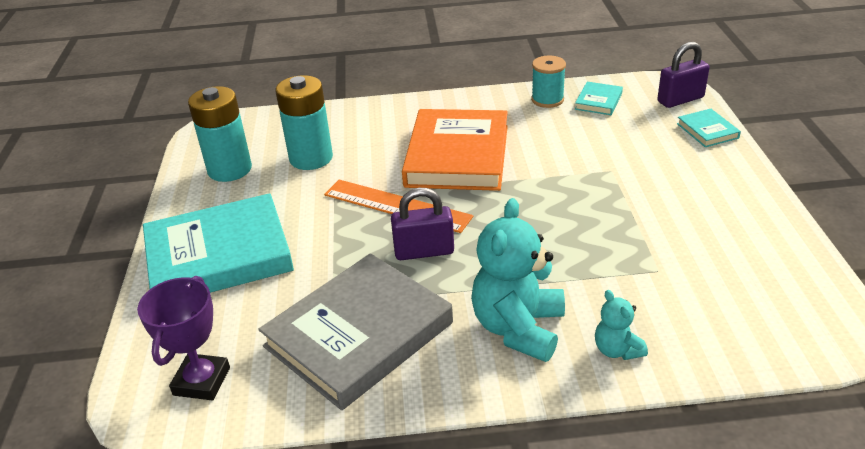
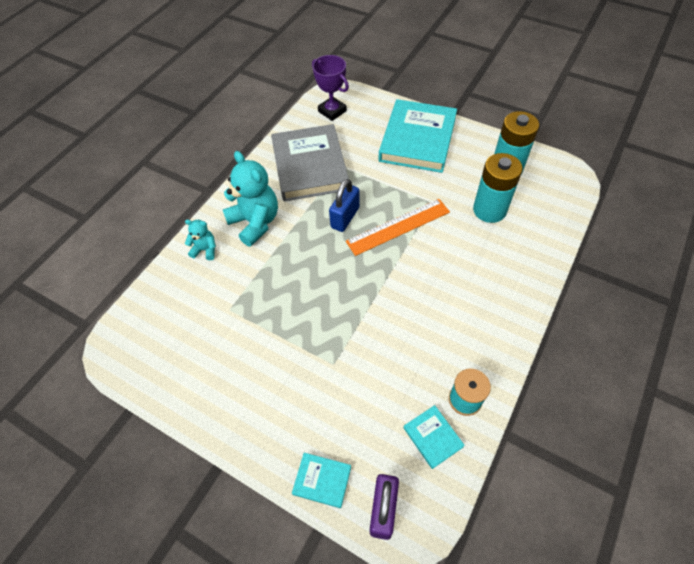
camera: 125 degrees right, 20 degrees up
(424, 251) = (345, 217): purple padlock -> blue padlock
(457, 156) = (428, 286): orange book -> none

